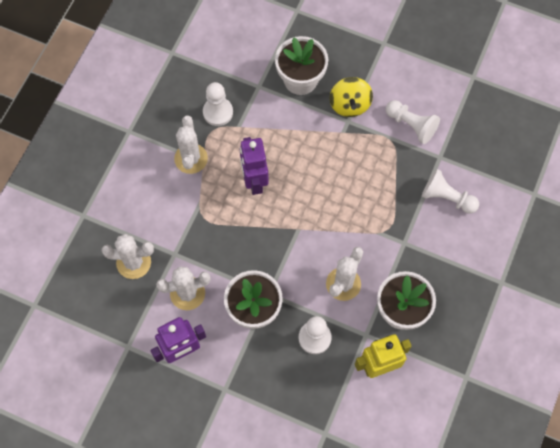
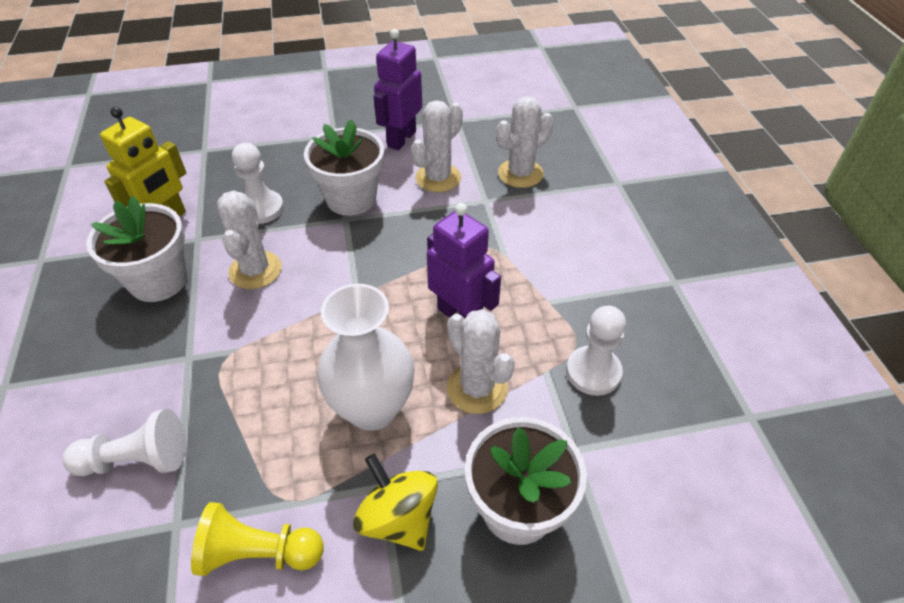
camera: 145 degrees right, 20 degrees down
(191, 158) = (566, 295): white cactus -> white cactus (477, 388)
(330, 158) = (372, 408): none -> white vase
(411, 125) = (258, 553): white pawn -> yellow pawn

